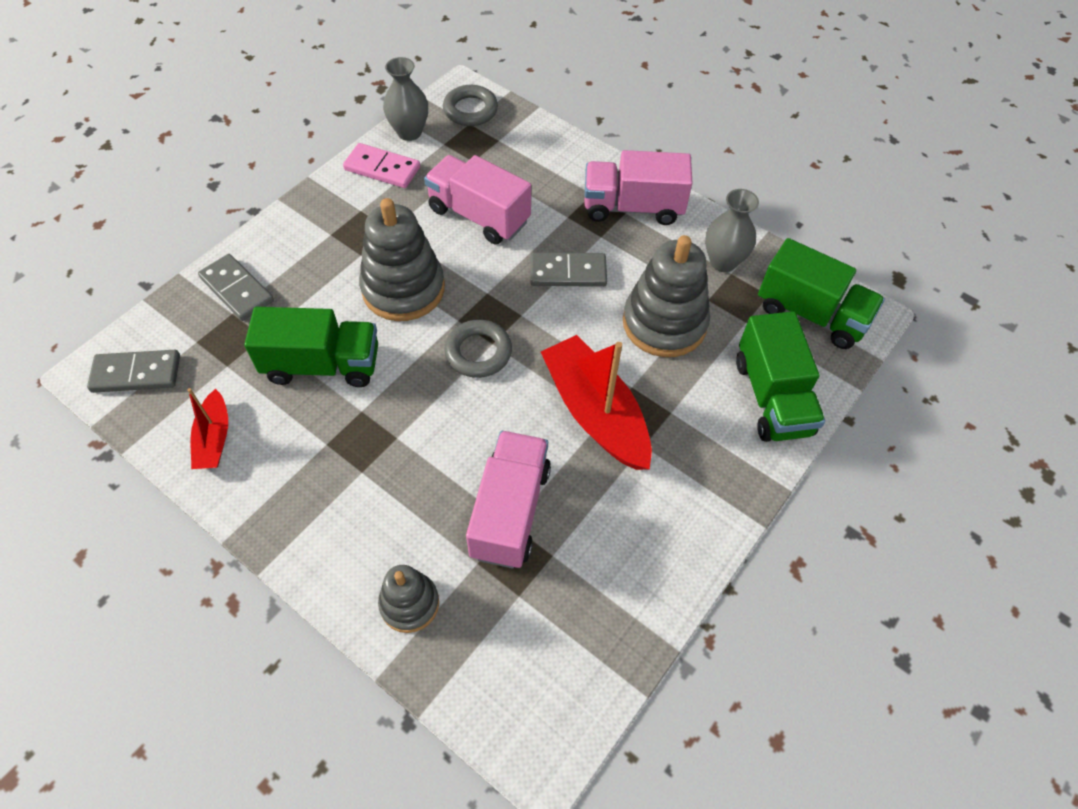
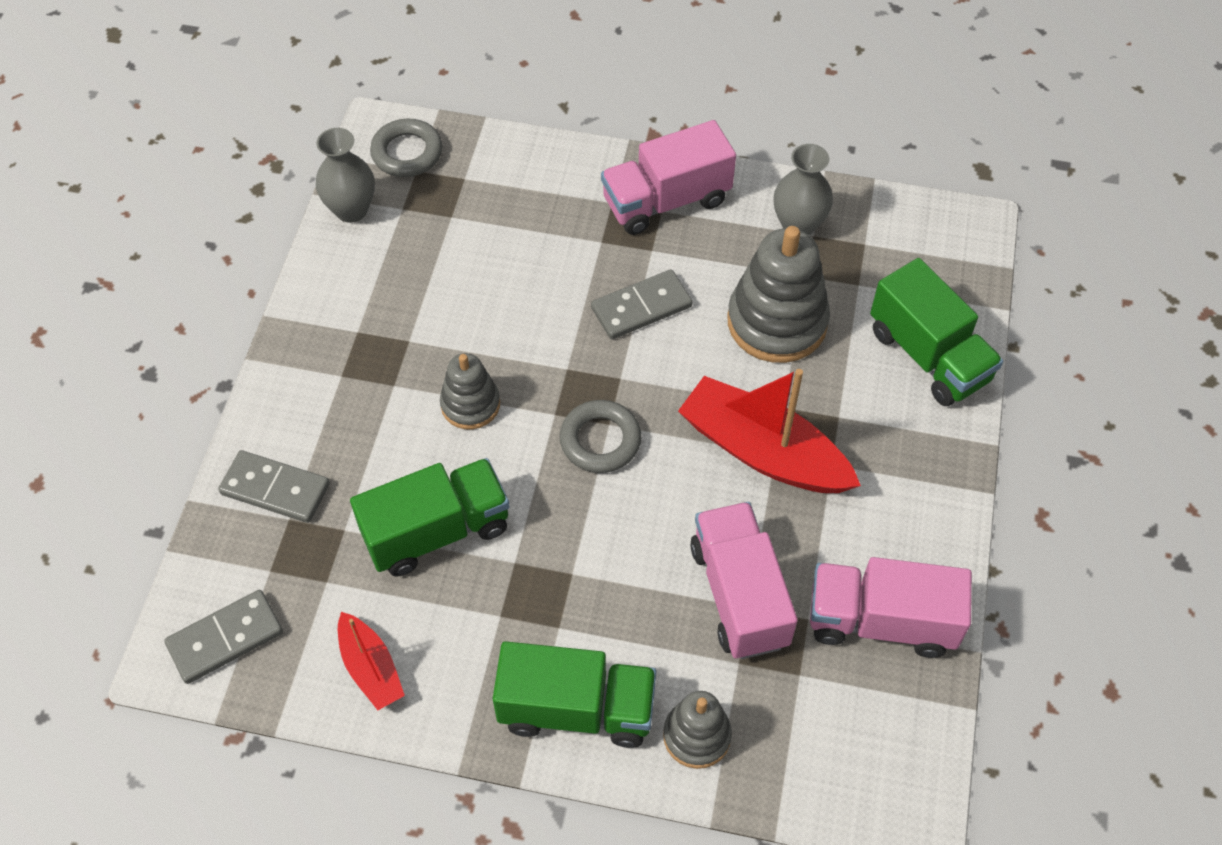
camera: 25 degrees left, 0 degrees up
(382, 168) = (349, 269): pink domino -> none
(403, 289) = (470, 404): grey stacking toy -> grey stacking toy, size x0.57
(479, 216) = (500, 281): pink truck -> pink truck (881, 621)
(811, 314) = (918, 247): green truck -> green truck (576, 709)

